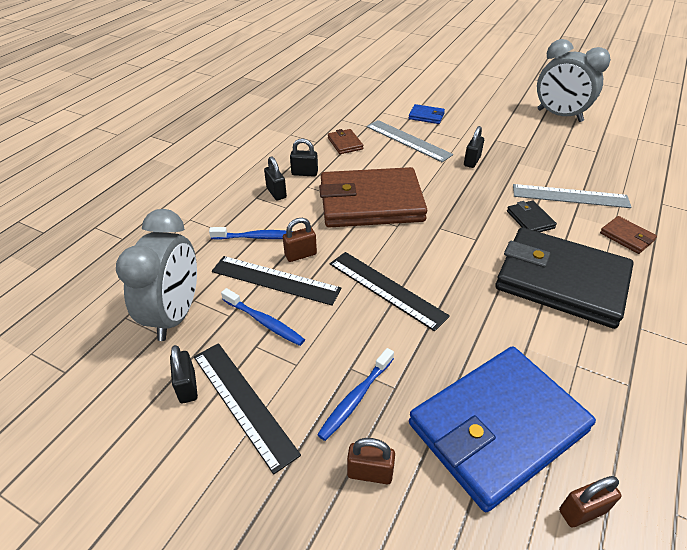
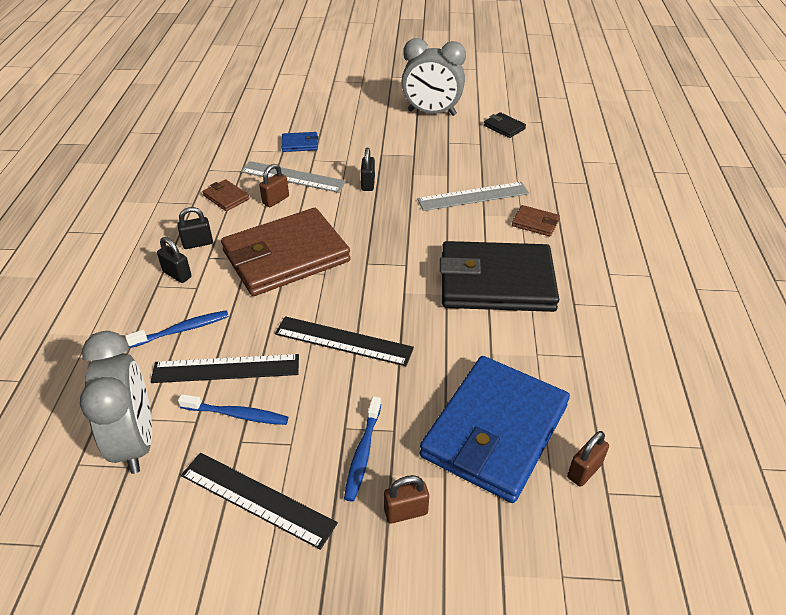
camera: 25 degrees left, 0 degrees up
(187, 387) = (191, 506): black padlock -> none
(300, 255) = (239, 334): brown padlock -> brown padlock (276, 200)
(530, 219) = (447, 230): black wallet -> black wallet (504, 127)

